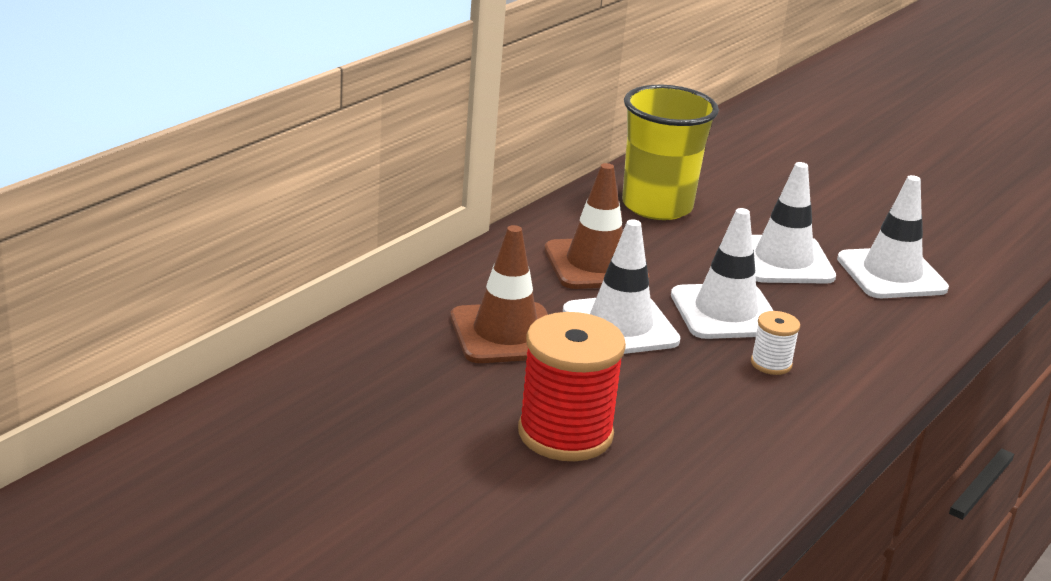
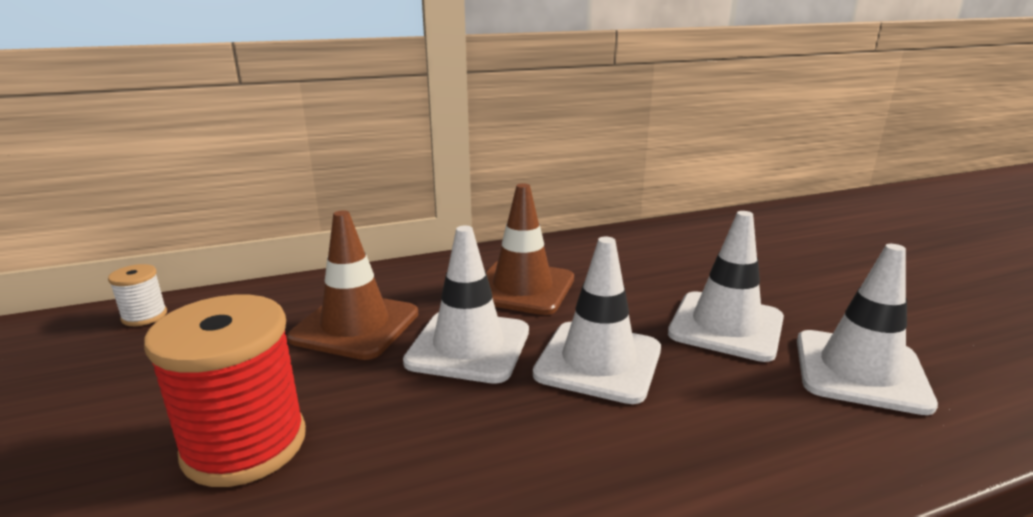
camera: 35 degrees right, 5 degrees down
(657, 206) = (643, 255): yellow cup -> none
(771, 364) = (585, 437): white spool -> white spool (144, 316)

